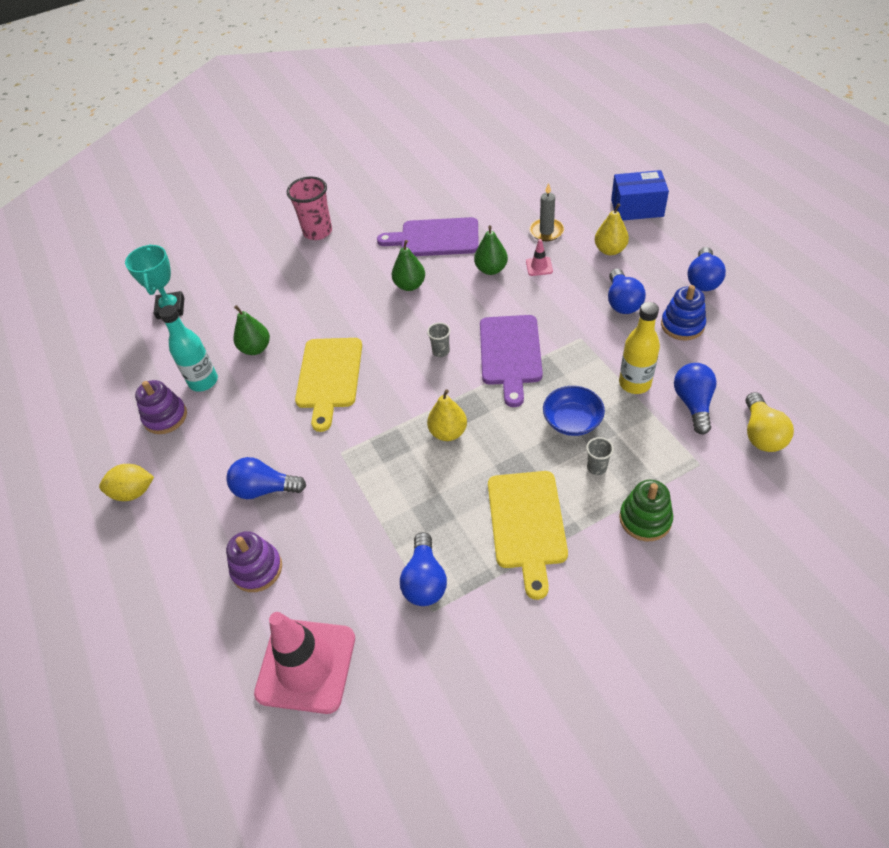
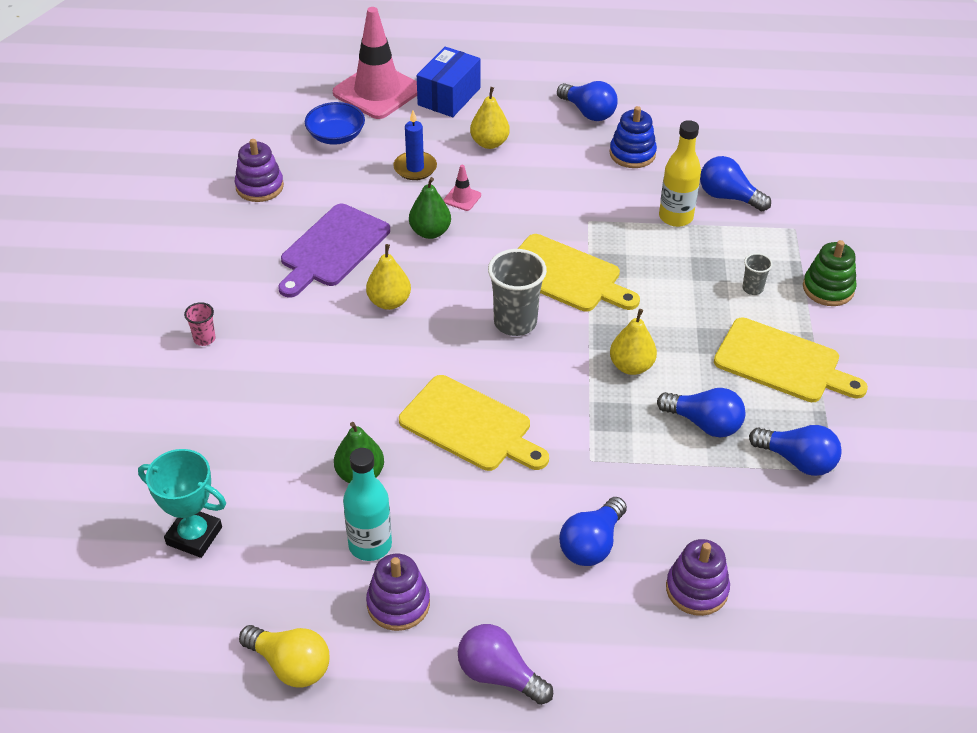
camera: 65 degrees left, 5 degrees down
(133, 492) = (499, 675): yellow lemon -> purple light bulb
(306, 665) = (838, 589): pink traffic cone -> pink traffic cone (377, 91)
(317, 232) = (204, 339): pink cup -> pink cup, size x0.50
(410, 285) = (389, 302): green pear -> yellow pear
(441, 351) = (515, 322): grey cup -> grey cup, size x2.00
(462, 182) = (259, 186): none -> purple stacking toy
(510, 354) = (565, 275): purple cutting board -> yellow cutting board
(546, 231) = (415, 168): grey candle -> blue candle
(572, 421) = (687, 277): blue bowl -> blue bowl (336, 136)
(622, 302) = (567, 172): blue light bulb -> blue light bulb (704, 423)
(761, 433) = (790, 179): yellow light bulb -> yellow light bulb (290, 665)

